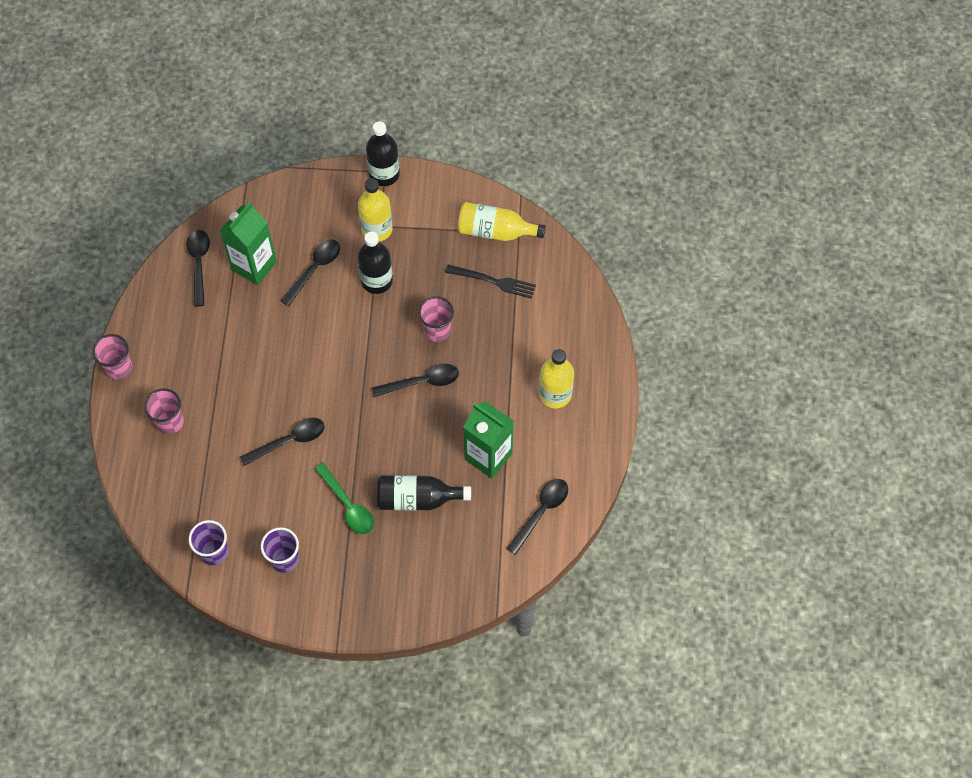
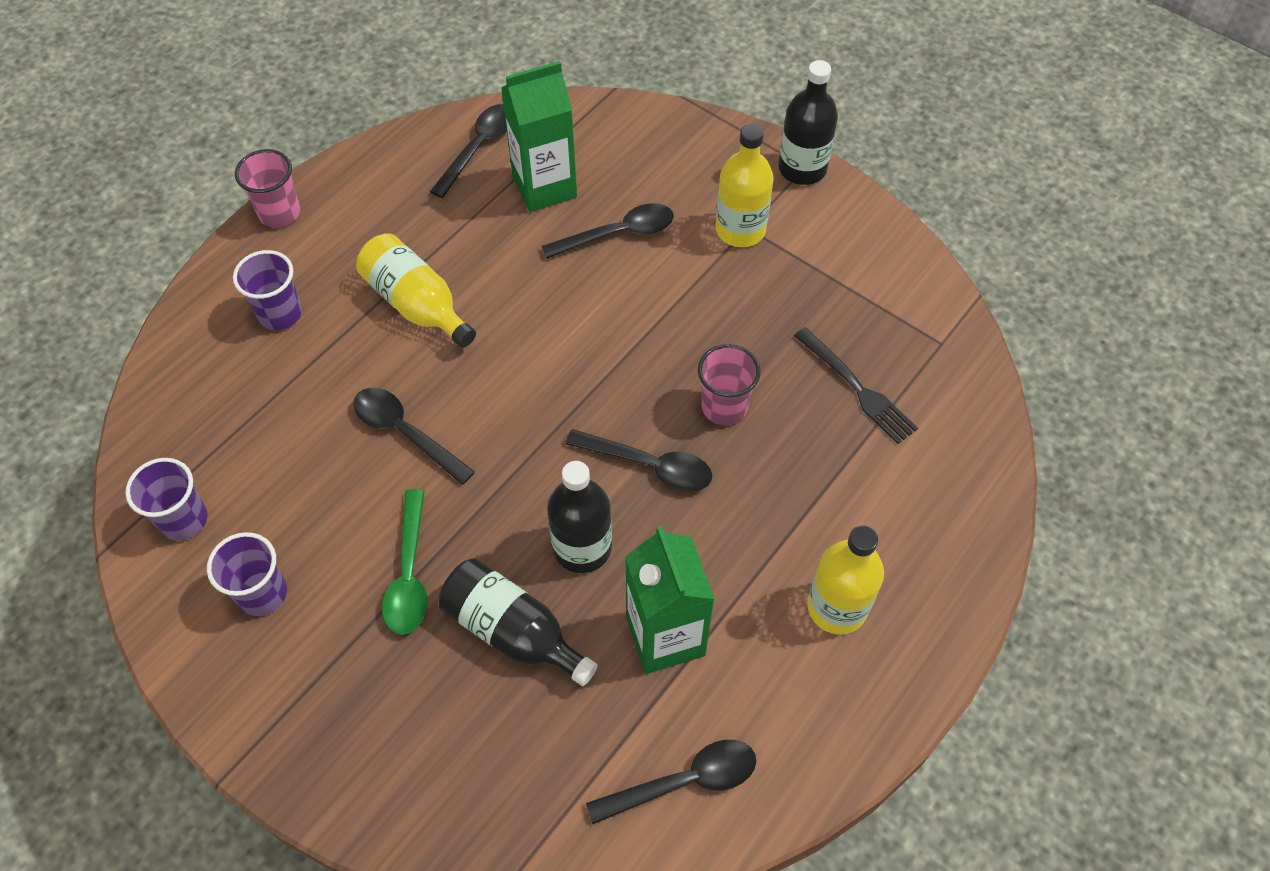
camera: 35 degrees right, 5 degrees down
(170, 422) = (280, 314): pink cup -> purple cup
(289, 441) = (405, 433): black spoon -> black spoon turned 150 degrees counterclockwise
(377, 281) = (690, 294): black bottle -> black bottle (582, 547)
(495, 231) = (907, 322): yellow bottle -> yellow bottle (417, 304)

